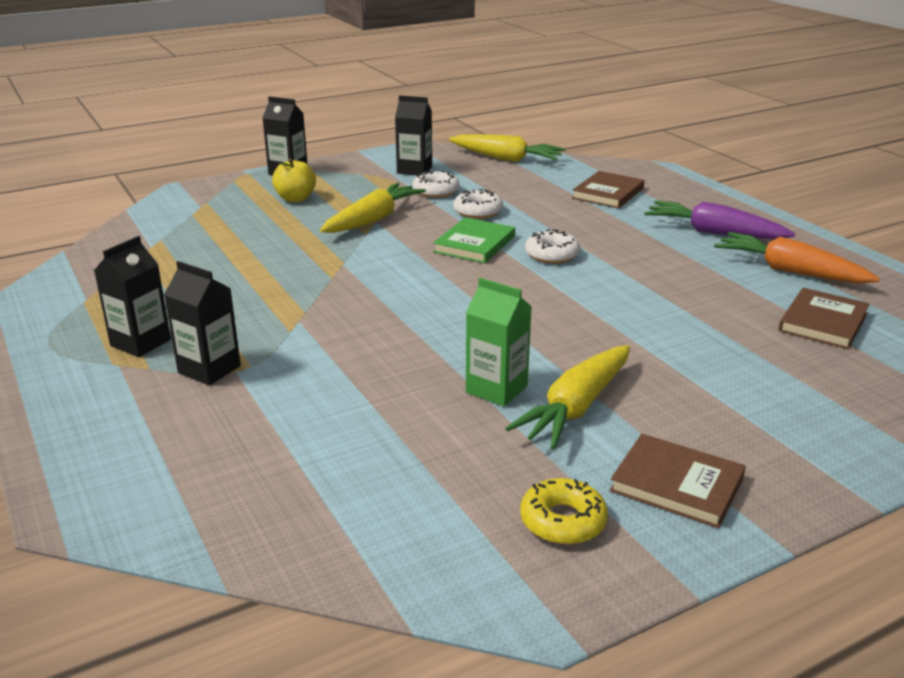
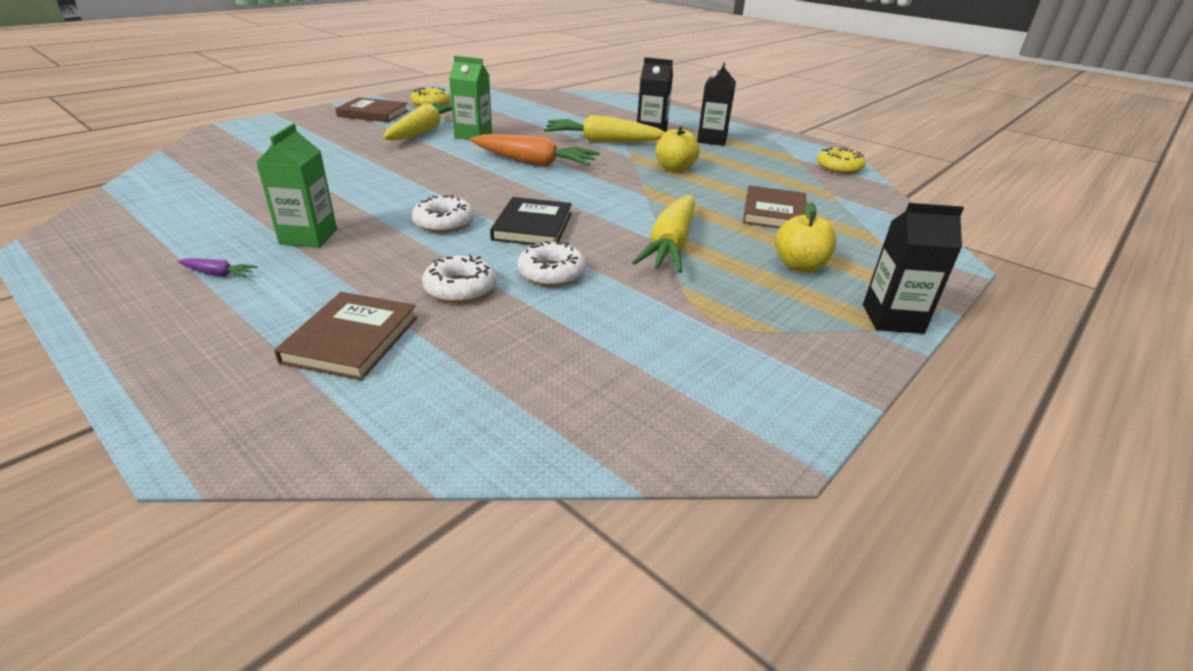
camera: 160 degrees right, 5 degrees up
(67, 277) = (839, 168): none -> yellow donut
(267, 295) = (675, 168): none -> yellow apple
(414, 170) = (711, 356): black carton -> none
(435, 191) = (634, 305): white donut -> white donut (460, 288)
(474, 244) = (533, 226): green book -> black book
(506, 158) = (563, 430): yellow carrot -> yellow carrot (603, 141)
(665, 253) = (309, 237): none -> green carton
(714, 233) = (218, 274): purple carrot -> purple carrot, size x0.40
(790, 271) = (169, 229): orange carrot -> orange carrot (533, 163)
(823, 322) = (195, 185): brown book -> brown book (774, 212)

